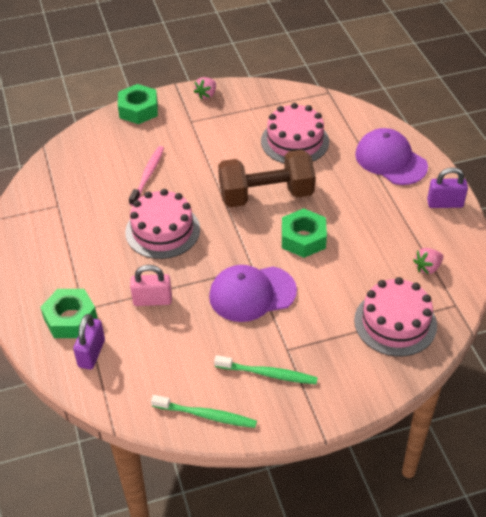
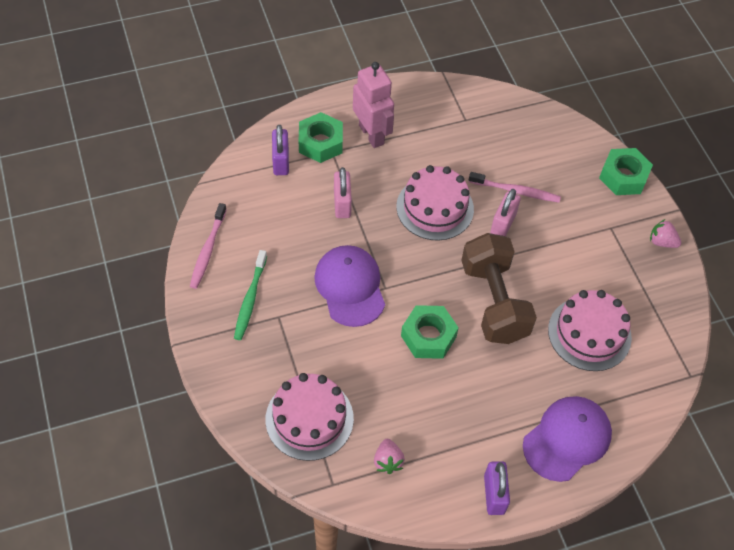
camera: 85 degrees right, 10 degrees up
(65, 276) = (371, 134): none -> pink robot
(91, 353) = (281, 161): purple padlock -> purple padlock turned 75 degrees clockwise
(184, 185) = (503, 224): none -> pink padlock
(206, 415) = (208, 250): green toothbrush -> pink toothbrush
(427, 268) = (388, 461): pink strawberry -> pink strawberry turned 150 degrees counterclockwise

